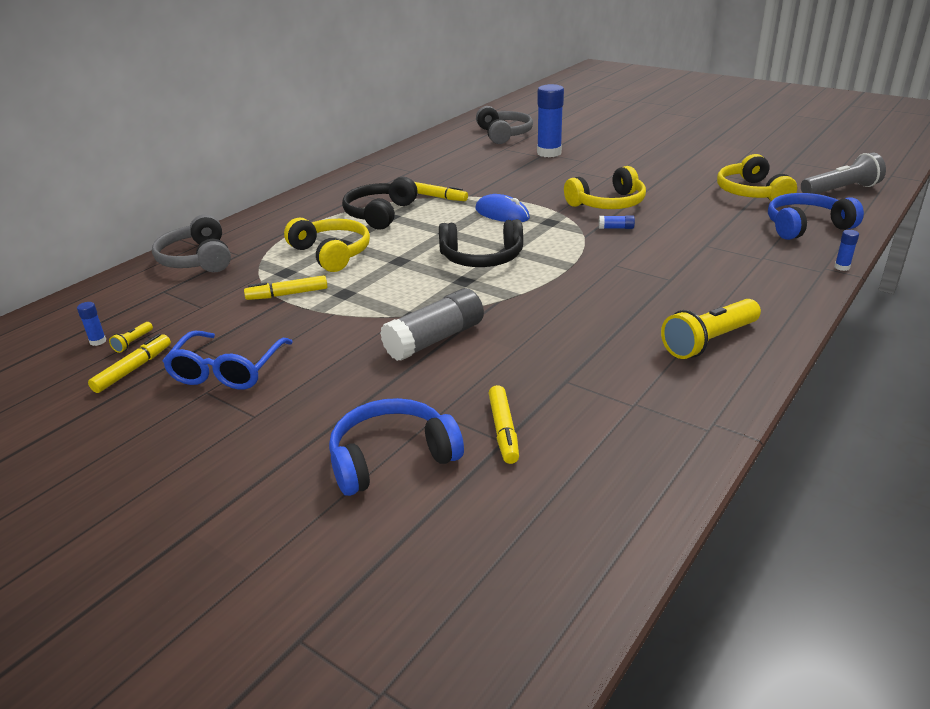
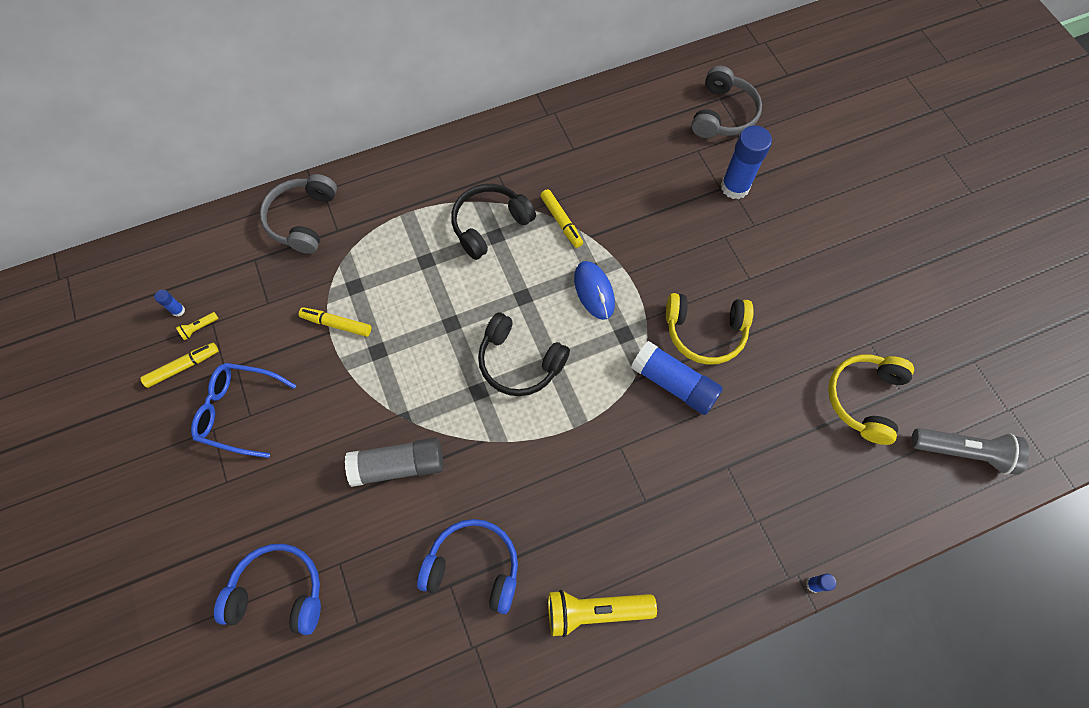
camera: 30 degrees right, 35 degrees up
(227, 371) = (239, 411): blue glasses -> blue glasses turned 60 degrees clockwise
(331, 253) = (407, 275): yellow headphones -> none
(503, 430) = (366, 613): yellow marker -> none
(616, 228) = (673, 383): blue glue stick -> blue glue stick, size x2.36
(806, 227) = (852, 496): blue headphones -> blue headphones (473, 567)

